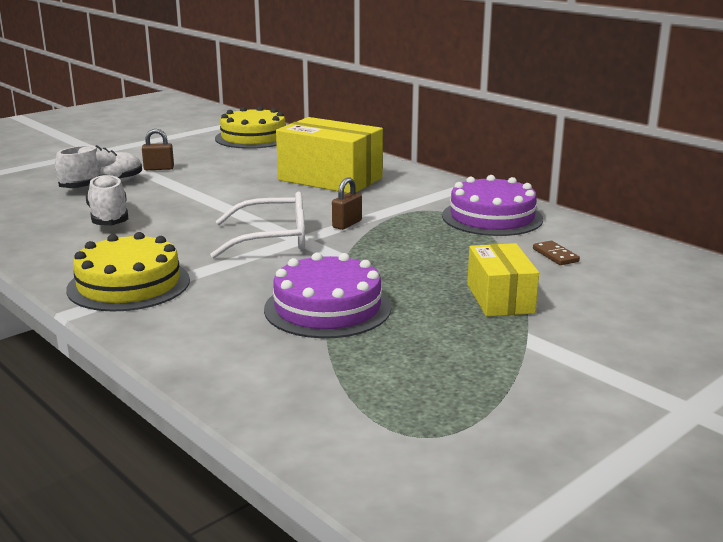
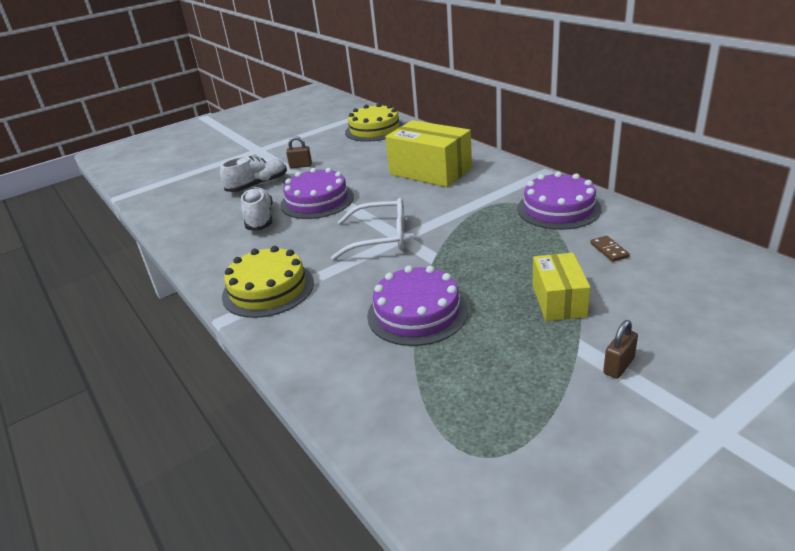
camera: 10 degrees right, 10 degrees up
(185, 202) = (317, 200): none -> purple cake
(347, 224) = (440, 220): brown padlock -> brown padlock (618, 366)

